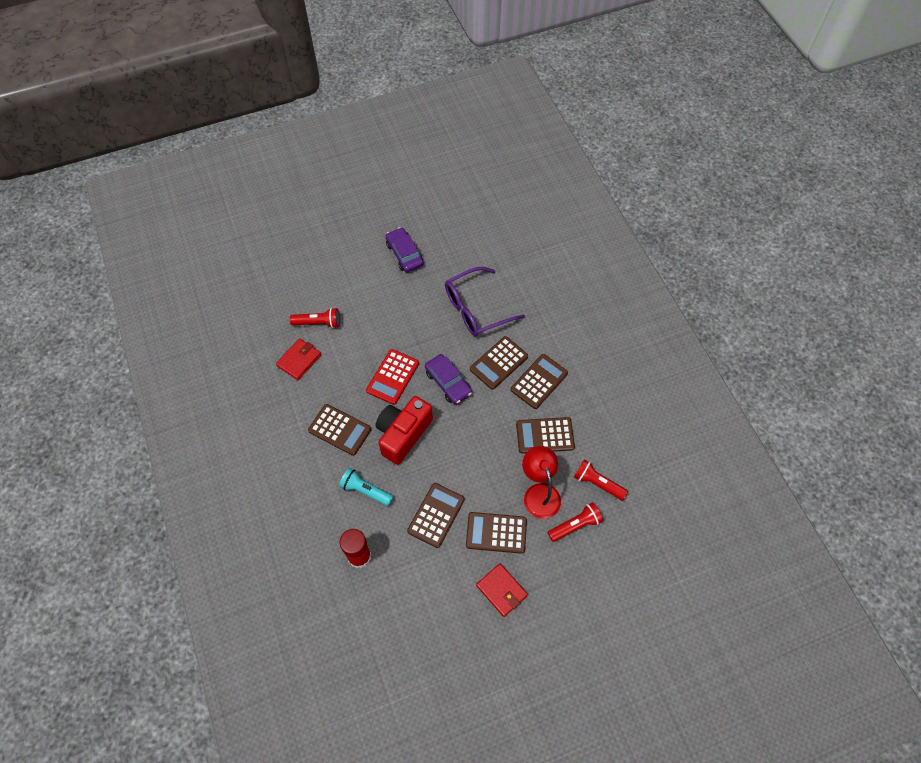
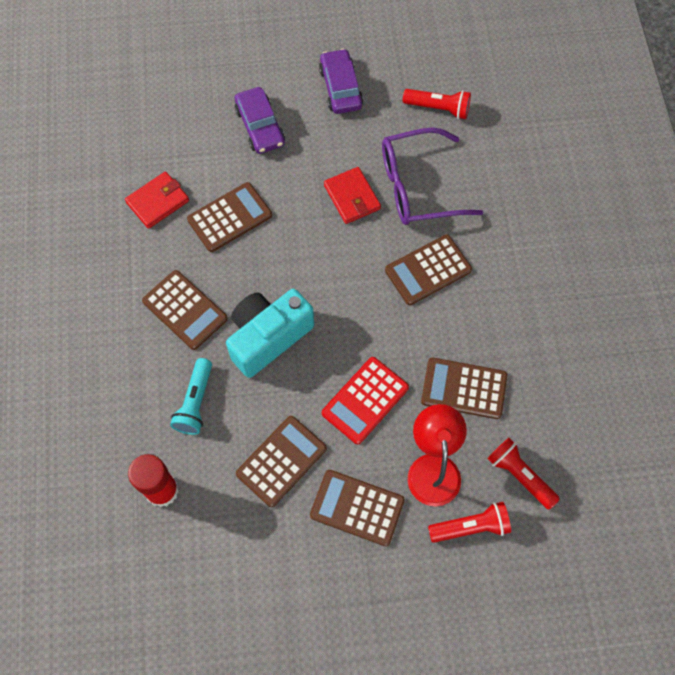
camera: 15 degrees right, 5 degrees up
(318, 323) = (198, 156): red flashlight -> red flashlight (438, 108)
(365, 491) = (195, 402): turquoise flashlight -> turquoise flashlight turned 120 degrees counterclockwise
(393, 377) = (276, 255): red calculator -> red calculator (365, 400)
(403, 434) = (268, 337): red camera -> turquoise camera
(448, 382) = (350, 280): purple car -> purple car (260, 126)
(501, 590) = (341, 590): red wallet -> red wallet (352, 197)
(539, 381) = (477, 310): brown calculator -> brown calculator (229, 217)

